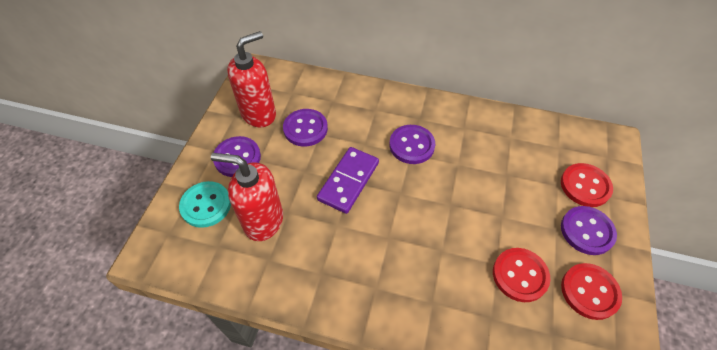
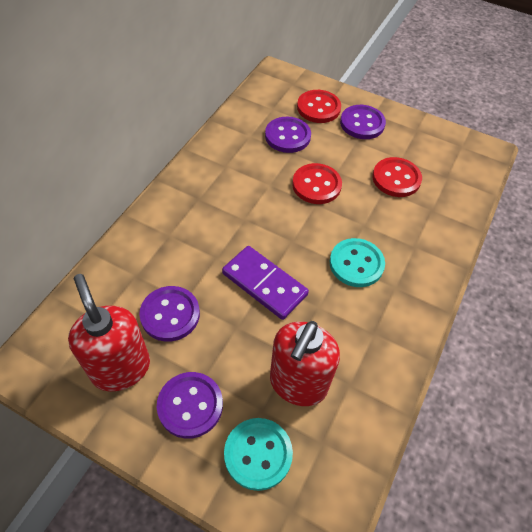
camera: 80 degrees left, 0 degrees up
(392, 249) = (356, 264): none -> turquoise button
(411, 145) = (233, 215): purple button -> purple button (287, 136)
(589, 292) = (415, 142): red button -> red button (316, 185)

